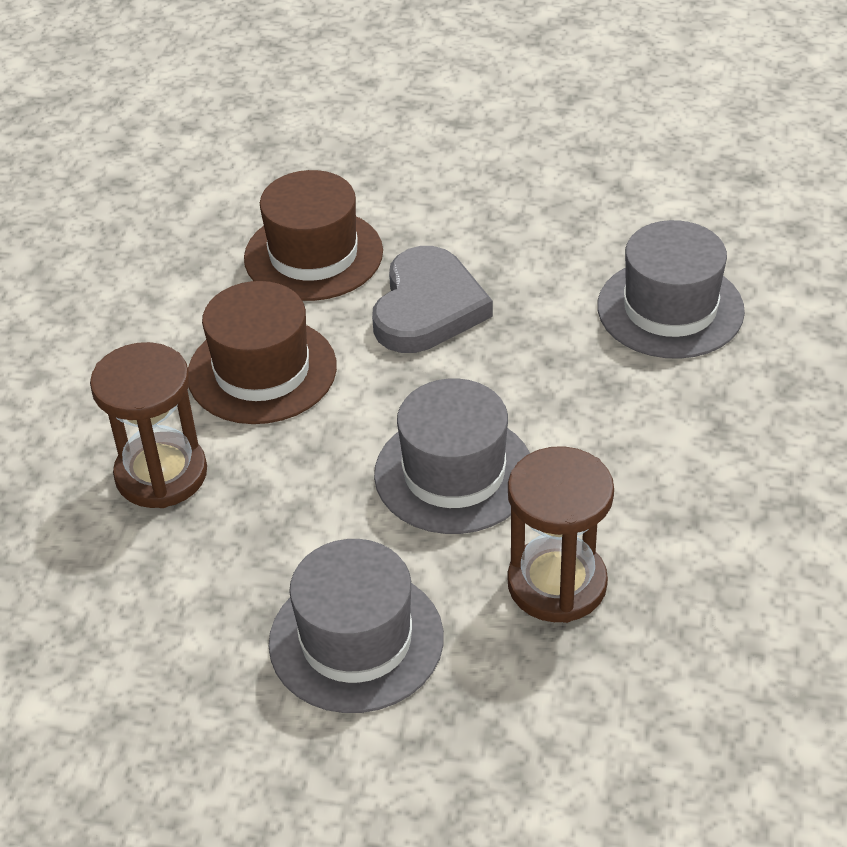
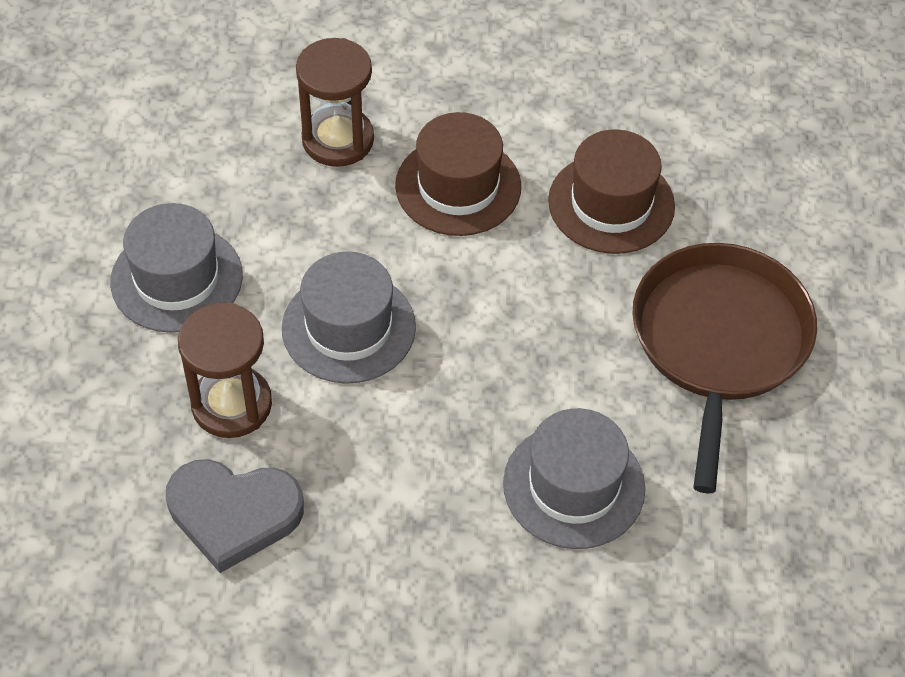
camera: 80 degrees right, 10 degrees up
(428, 307) = (551, 293): grey heart -> grey heart (233, 514)
(503, 198) = (719, 342): none -> brown pan

